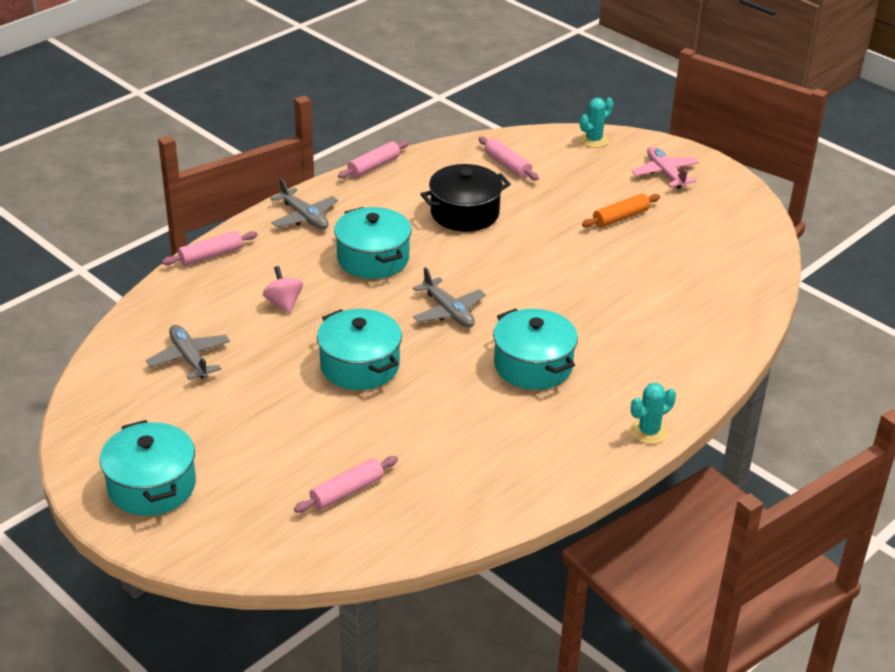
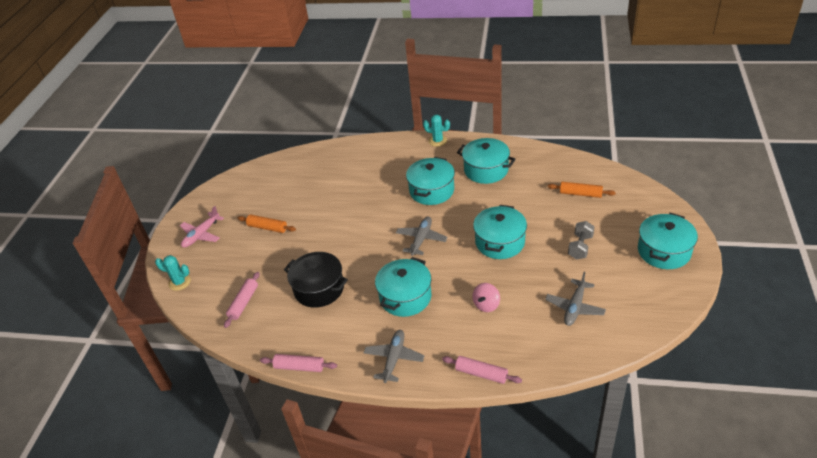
camera: 120 degrees left, 5 degrees up
(260, 422) = (580, 247): none -> grey dumbbell
(347, 491) = (580, 194): pink rolling pin -> orange rolling pin
(516, 437) = (486, 170): none -> turquoise pot

